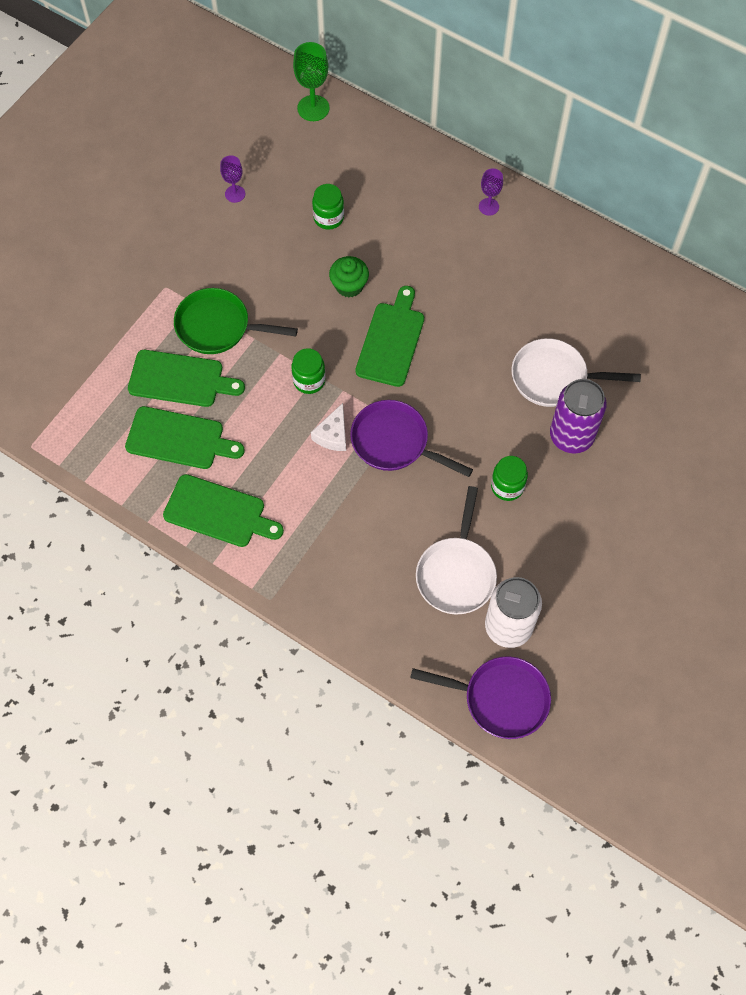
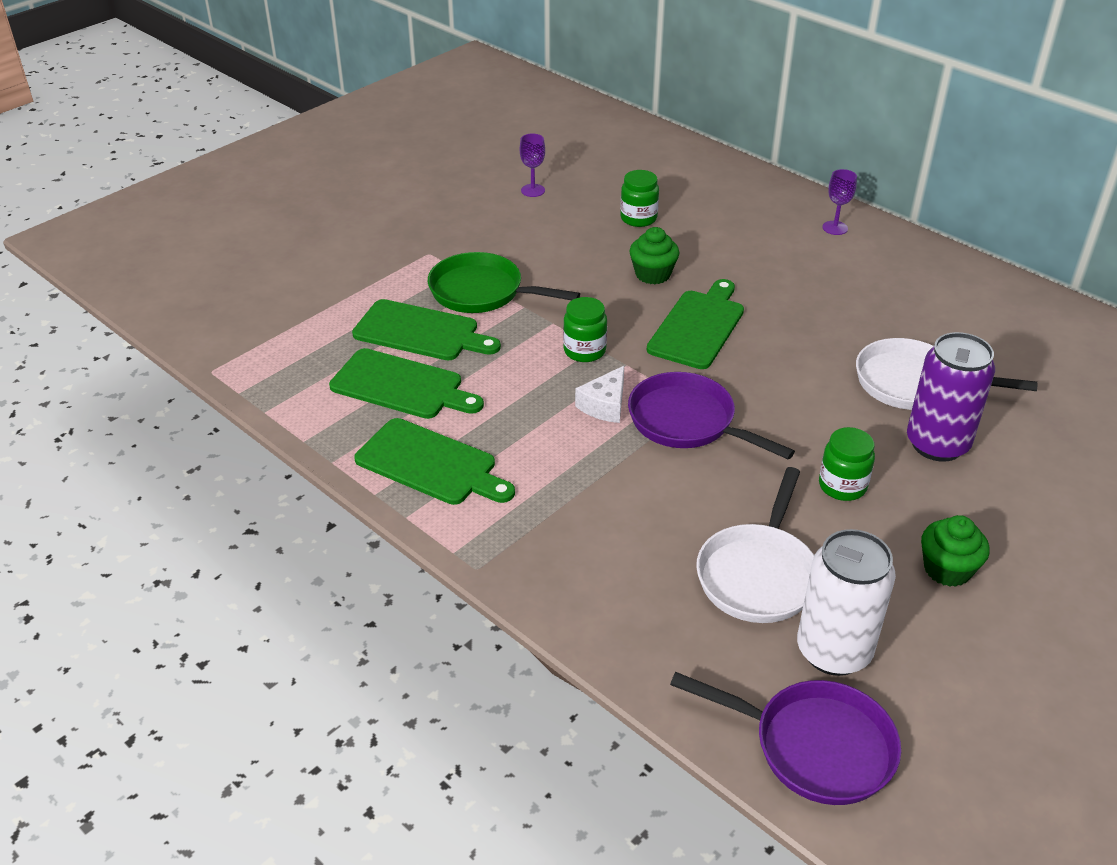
camera: 10 degrees right, 25 degrees down
(313, 108) = (638, 138): green goblet -> none
(578, 548) = (947, 569): none -> green cupcake

